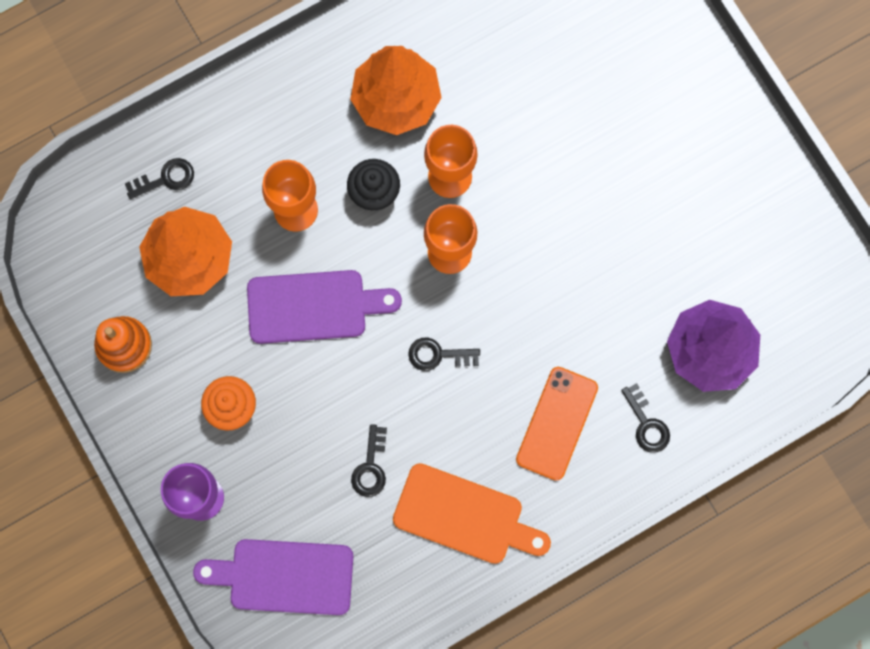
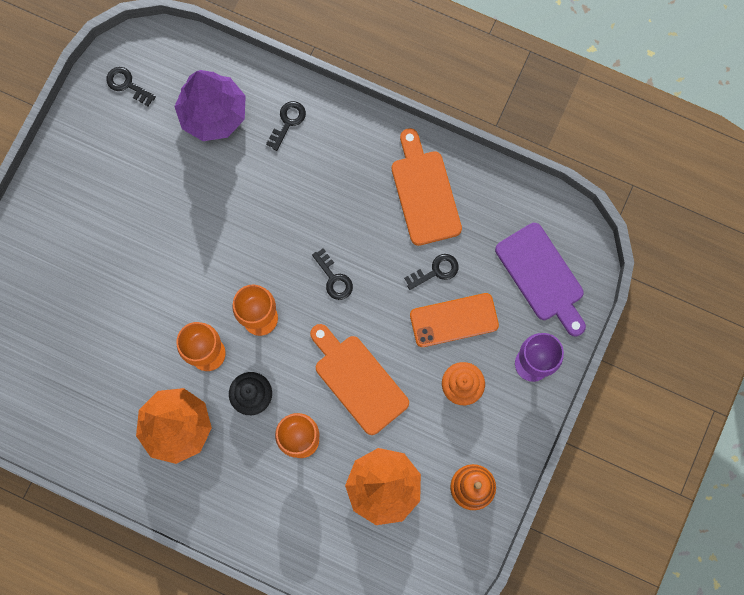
camera: 125 degrees left, 0 degrees up
(166, 179) = (340, 545): black key -> black key (127, 84)
(314, 306) = (358, 380): purple cutting board -> orange cutting board
(557, 423) = (326, 176): orange phone -> orange phone (454, 320)

